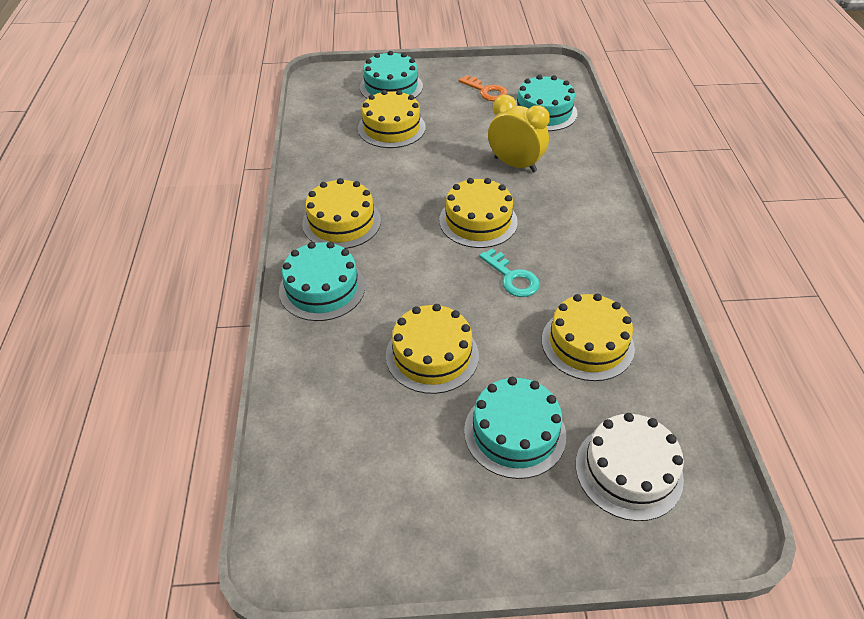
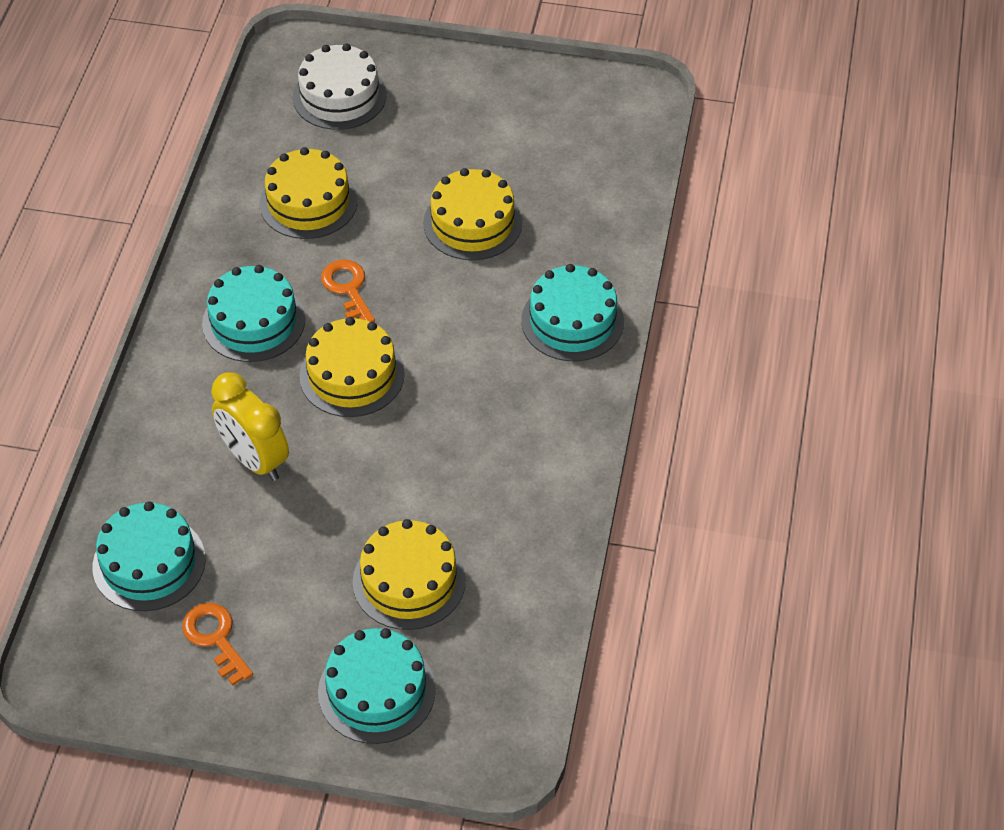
camera: 165 degrees left, 5 degrees up
(341, 222) = (529, 411): yellow cake -> none
(512, 278) = (348, 289): turquoise key -> orange key
(515, 432) = (422, 141): turquoise cake -> turquoise cake (253, 321)

